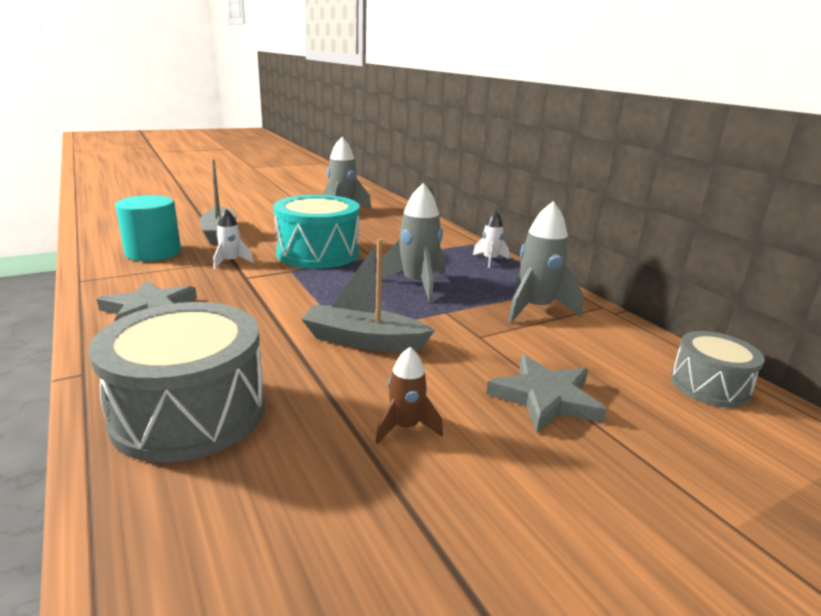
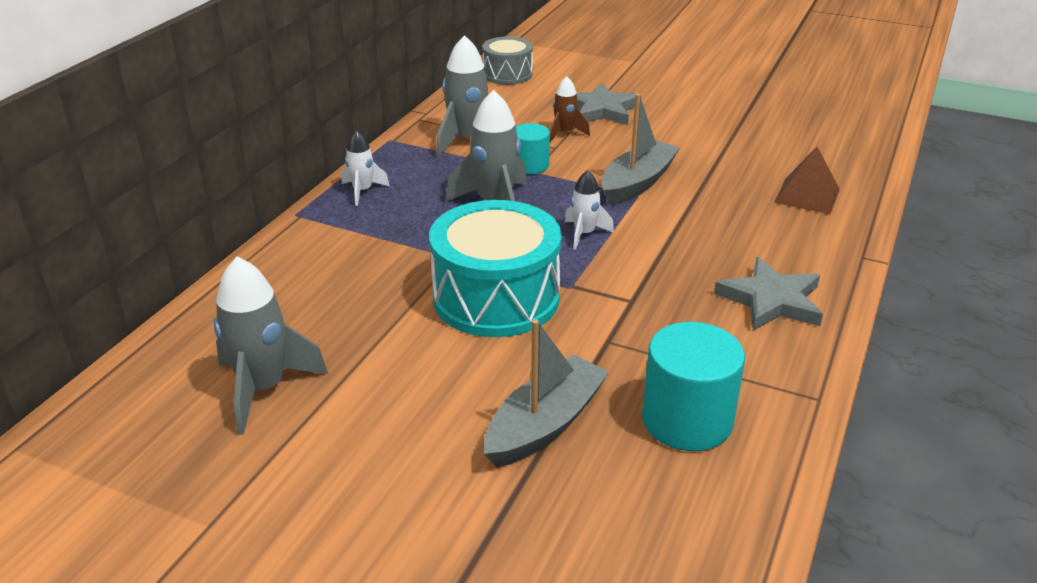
camera: 125 degrees left, 10 degrees up
(189, 412) = (807, 195): grey drum -> brown pyramid
(231, 262) = (614, 338): white rocket -> white rocket (584, 234)
(363, 341) = (637, 183): grey boat -> grey boat turned 120 degrees counterclockwise
(405, 427) = (698, 135): brown rocket -> brown rocket (564, 133)
(458, 314) = (530, 165): none -> turquoise cylinder

